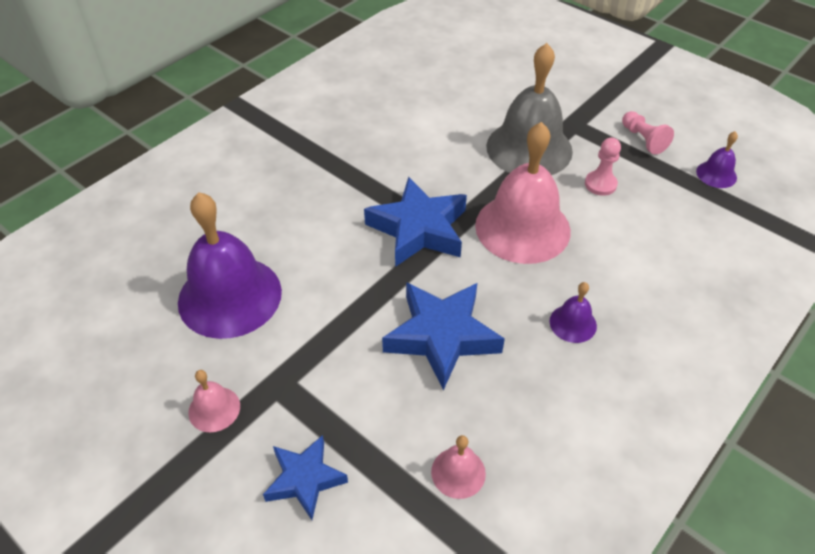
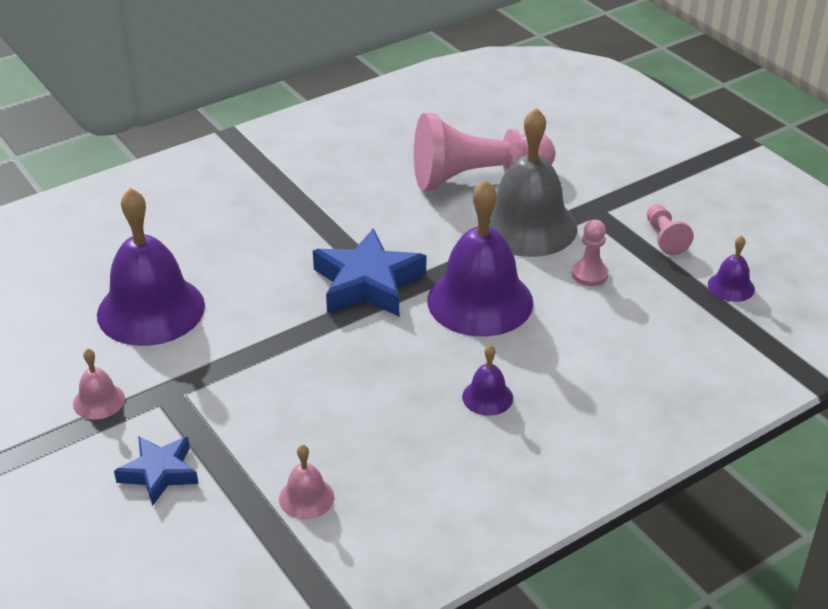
camera: 15 degrees right, 10 degrees down
(441, 336) = (345, 383): blue star -> none
(466, 111) = (476, 178): none -> pink pawn
(522, 227) = (480, 301): pink bell -> purple bell

